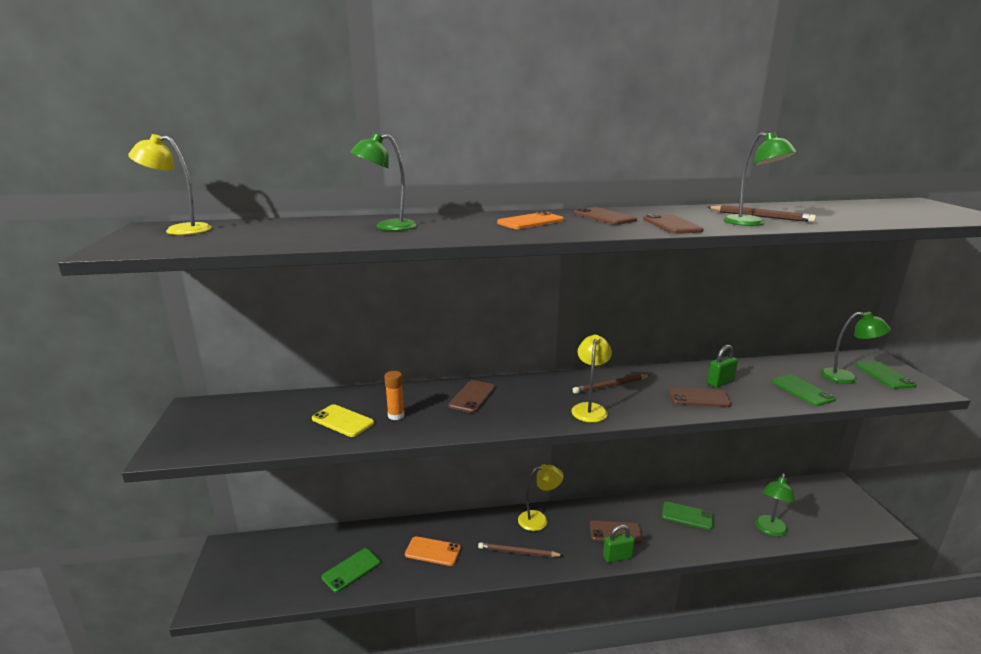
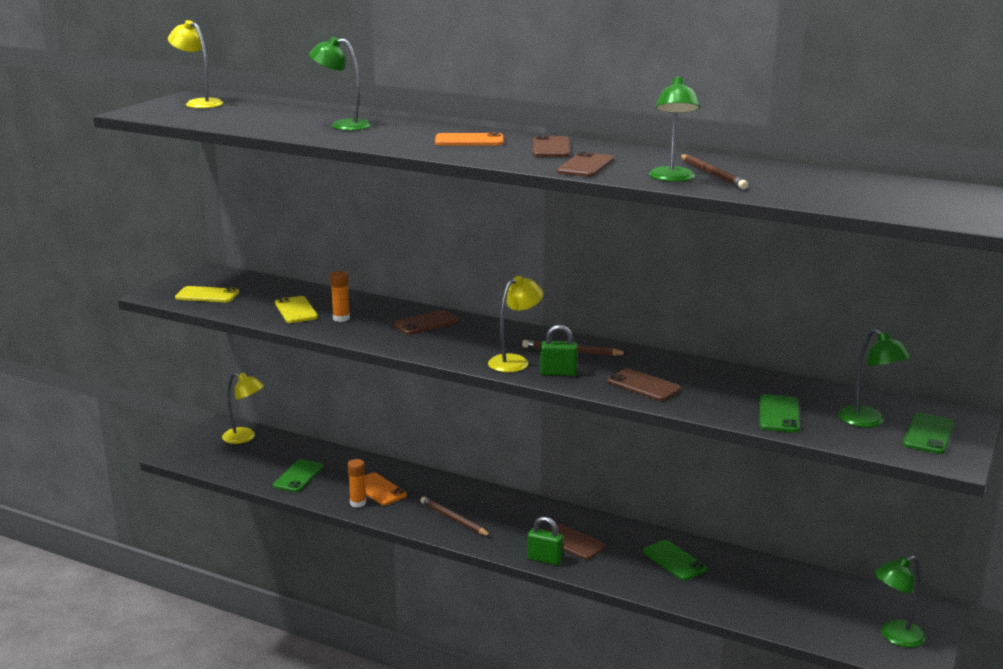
camera: 35 degrees right, 0 degrees up
(228, 433) = (207, 295): none -> yellow phone
(351, 570) = (298, 476): green phone -> green phone turned 60 degrees counterclockwise
(430, 573) = (358, 503): none -> orange glue stick
(539, 519) = (508, 504): yellow lamp -> yellow lamp (245, 437)
(720, 382) = (697, 382): green padlock -> green padlock (558, 373)
(770, 530) = (754, 608): green lamp -> green lamp (895, 637)

